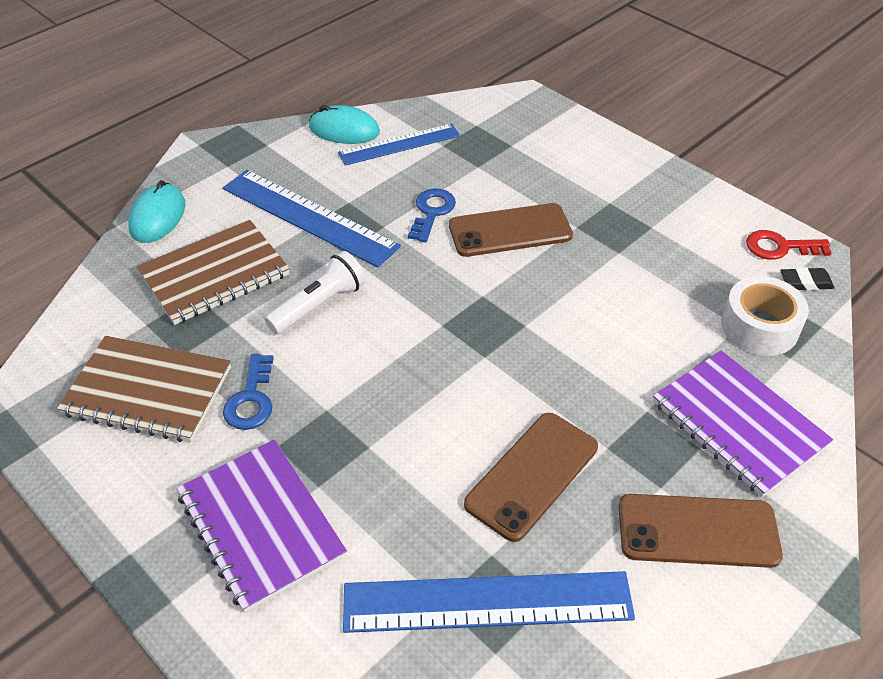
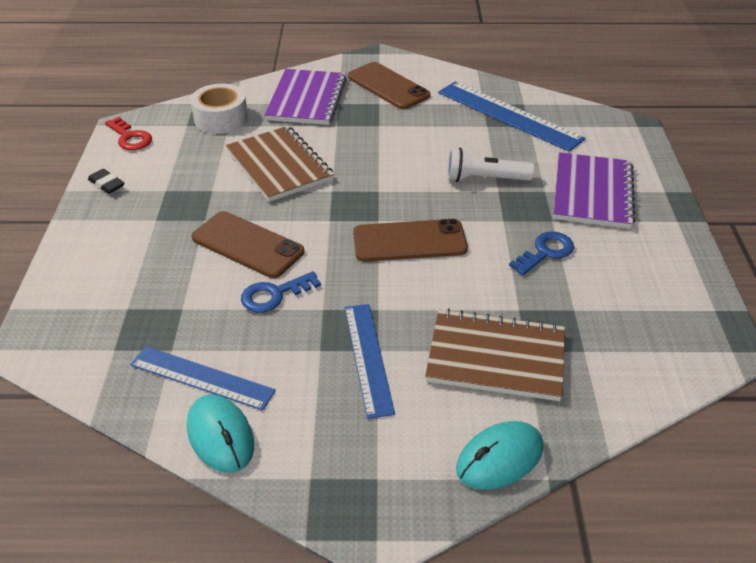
camera: 135 degrees left, 5 degrees down
(148, 391) = (614, 298): brown notebook -> brown notebook (279, 166)
(309, 217) = (368, 358): blue ruler -> blue ruler, size x0.66
(319, 305) = (441, 281): white flashlight -> white flashlight (484, 179)
(532, 475) = (430, 136): brown phone -> brown phone (409, 241)
(805, 282) = (158, 119): black eraser -> black eraser (106, 184)

